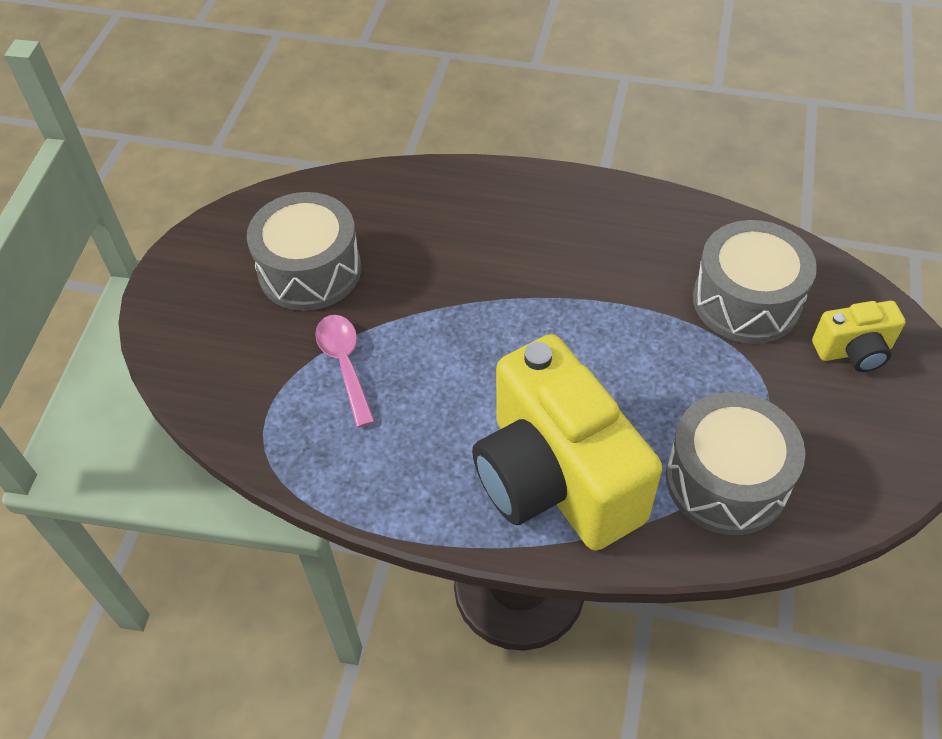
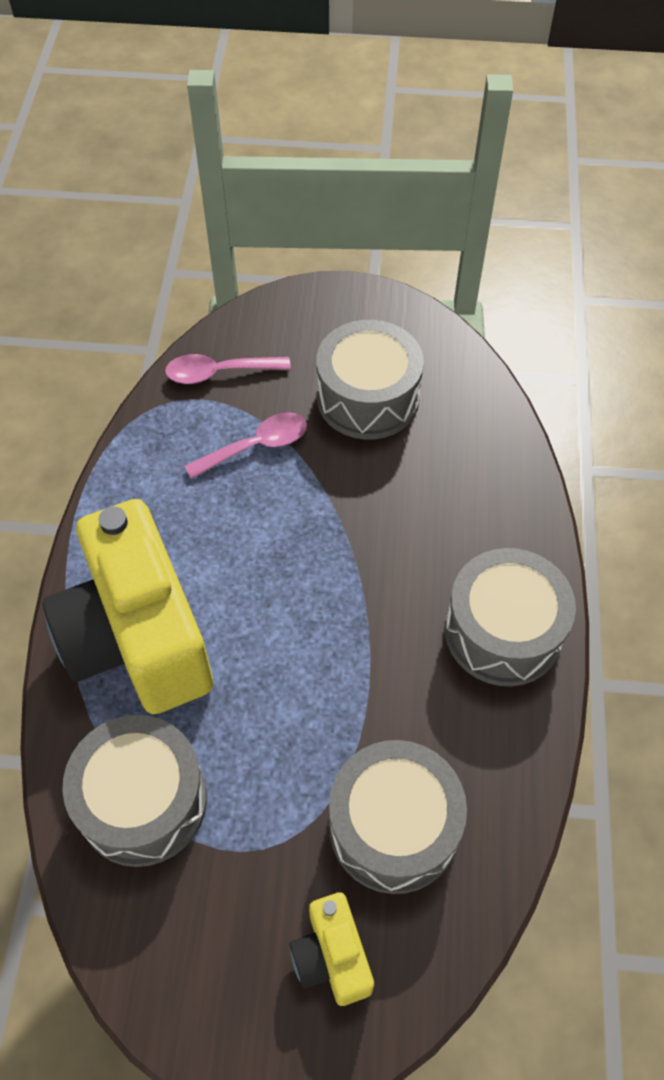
camera: 80 degrees right, 5 degrees up
(237, 391) = (219, 373): none -> pink spoon
(555, 479) = (138, 638): yellow camera -> yellow camera turned 75 degrees counterclockwise
(577, 210) = (503, 631): none -> grey drum

